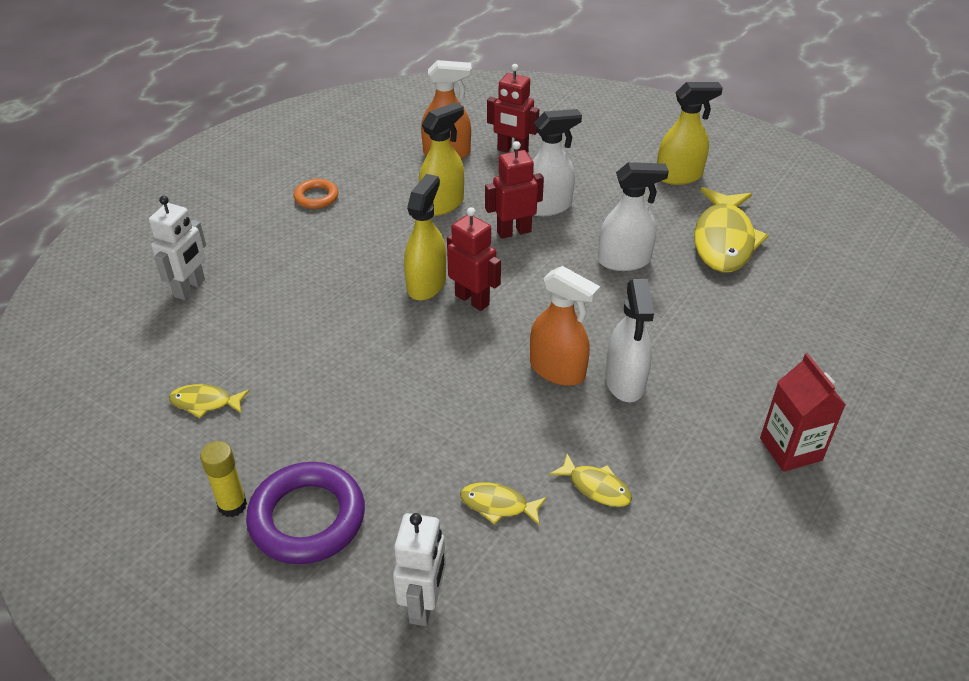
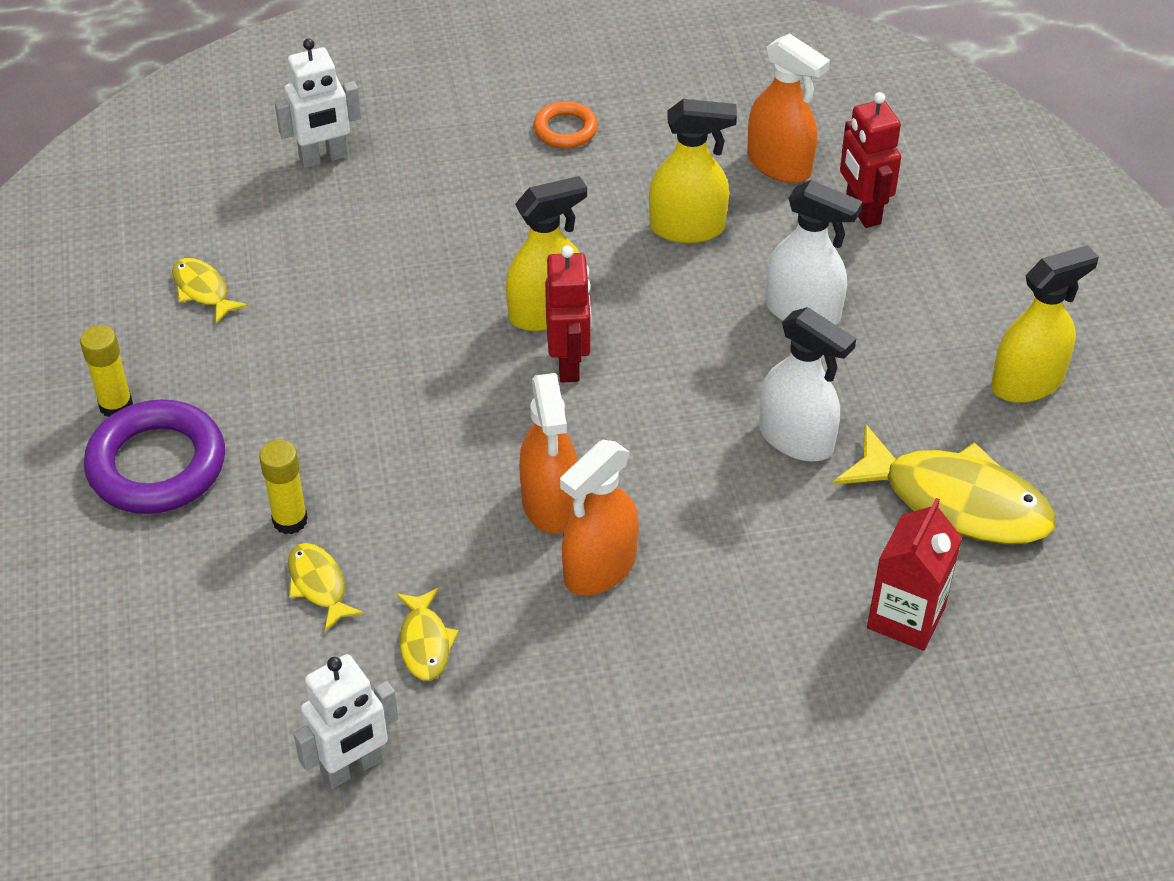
camera: 45 degrees right, 5 degrees up
(424, 604) = (153, 615): white robot -> white robot (352, 768)
(433, 485) = (290, 520): none -> yellow glue stick
(513, 231) = (721, 316): red robot -> none
(625, 382) = (599, 569): white spray bottle -> orange spray bottle
(679, 176) = (1027, 382): yellow spray bottle -> yellow spray bottle turned 60 degrees counterclockwise
(724, 240) = (956, 501): yellow fish -> yellow fish turned 120 degrees counterclockwise
(790, 449) = (666, 771): red carton -> red carton (906, 617)

